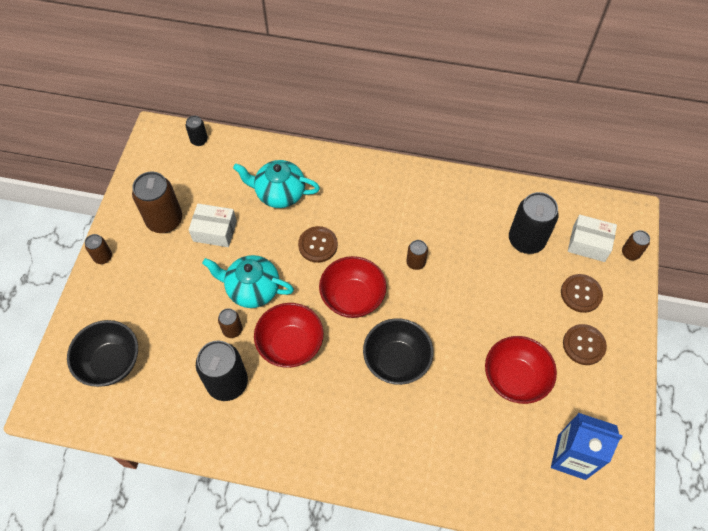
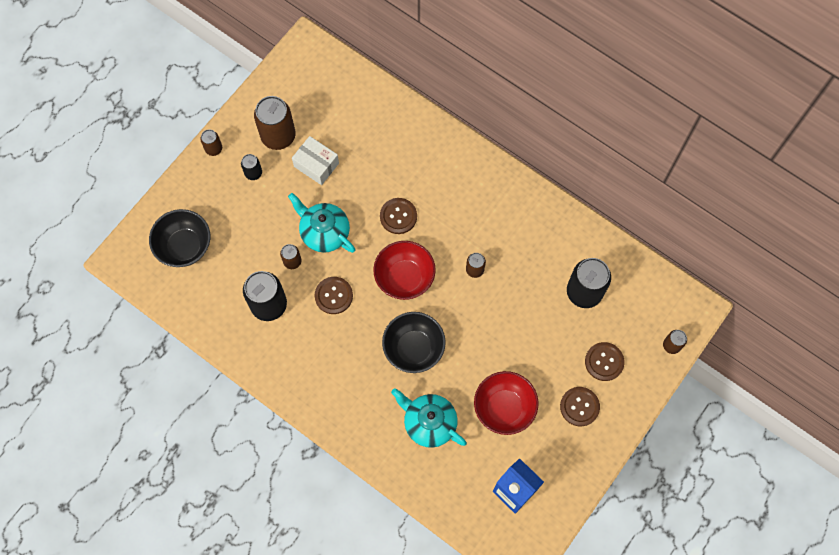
camera: 25 degrees right, 10 degrees up
(199, 140) = (341, 69): black can -> black can (253, 173)
(279, 193) = (388, 152): turquoise teapot -> turquoise teapot (429, 423)
(290, 345) = (333, 296): red bowl -> brown button
(588, 244) = (638, 320): white box -> none

